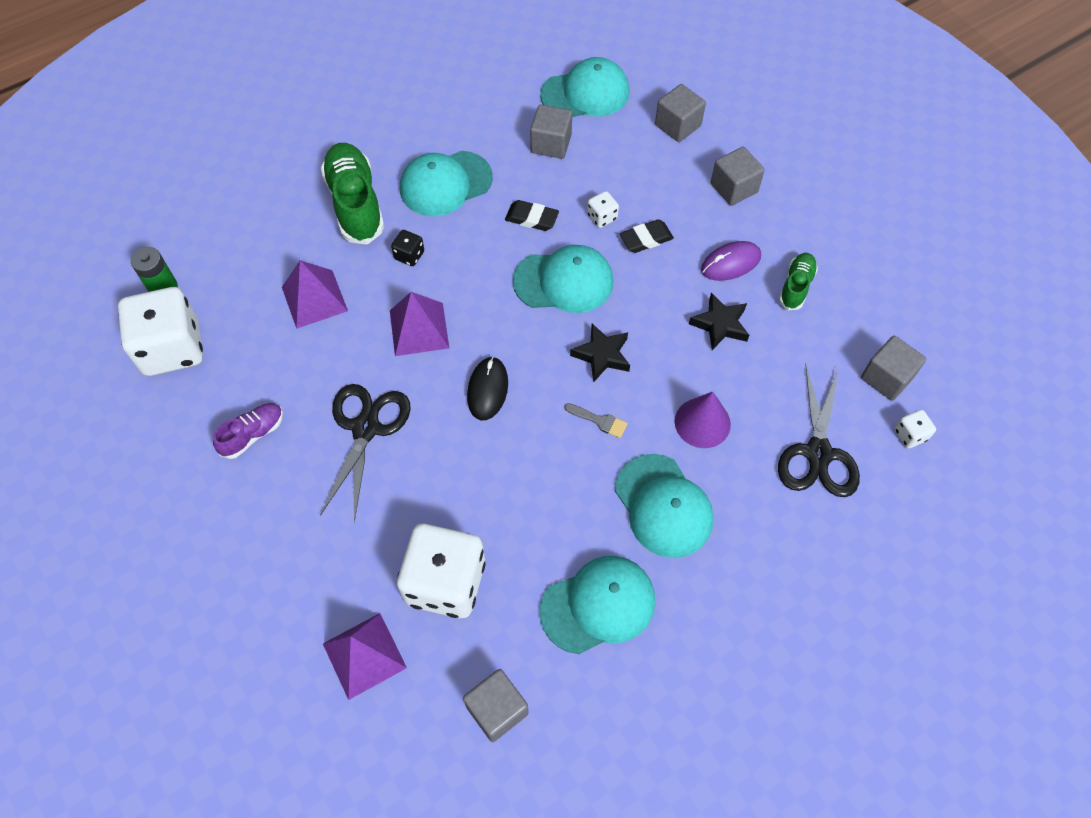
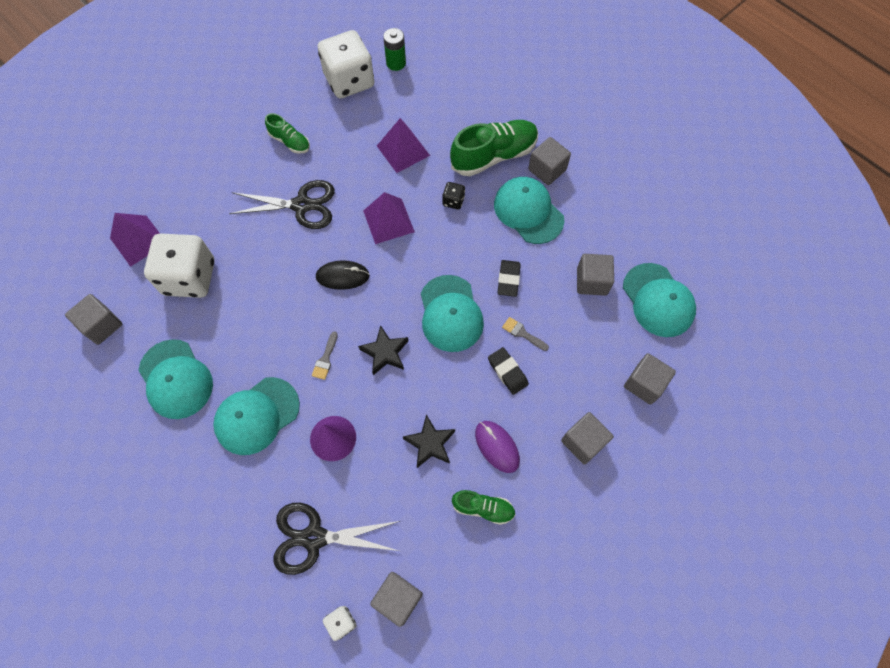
camera: 80 degrees right, 5 degrees up
(253, 434) = (290, 142): purple shoe -> green shoe
(392, 155) = (547, 170): none -> grey cube
(602, 217) = (522, 333): white dice -> grey brush

